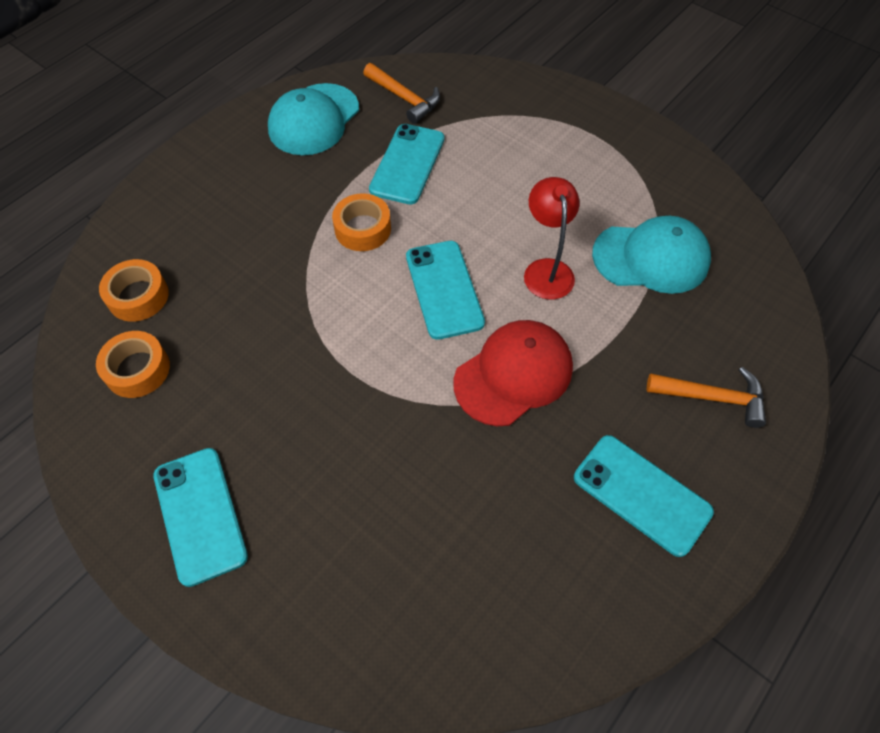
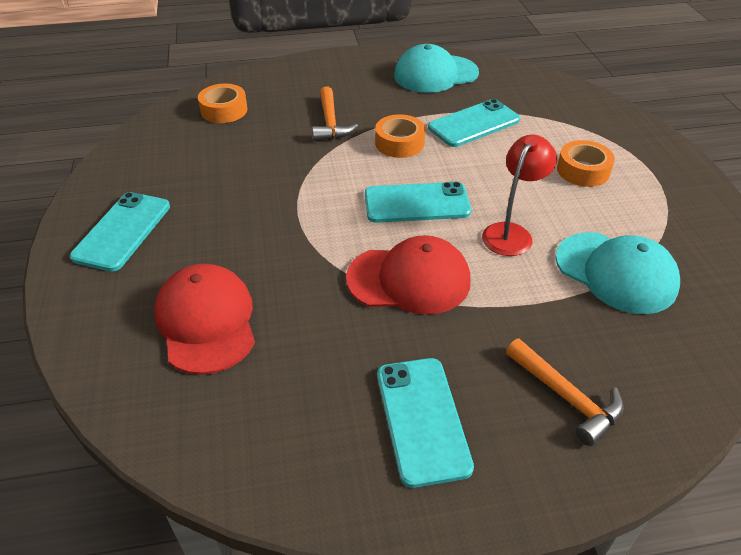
camera: 40 degrees right, 15 degrees down
(137, 369) = (180, 143): orange tape -> orange tape (583, 170)
(392, 544) = (206, 321): none -> red cap
(404, 98) = (514, 89): orange hammer -> orange hammer (330, 123)
(444, 289) = (417, 203): turquoise phone -> turquoise phone turned 60 degrees clockwise

